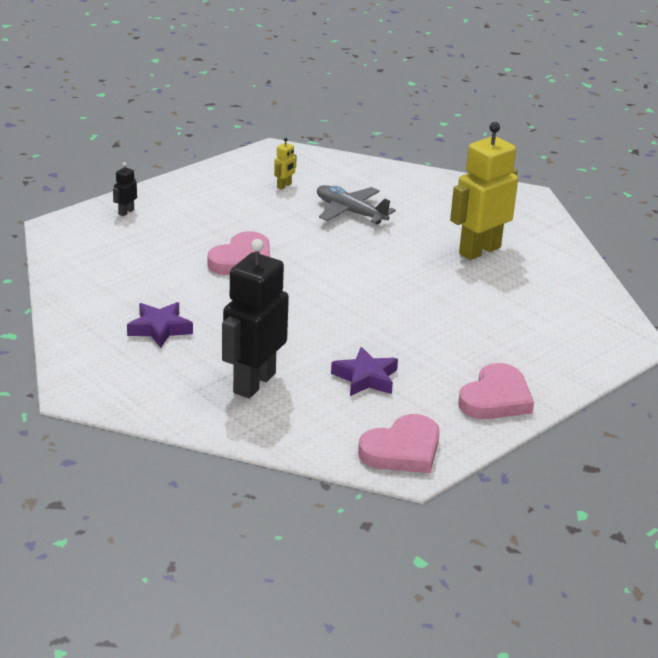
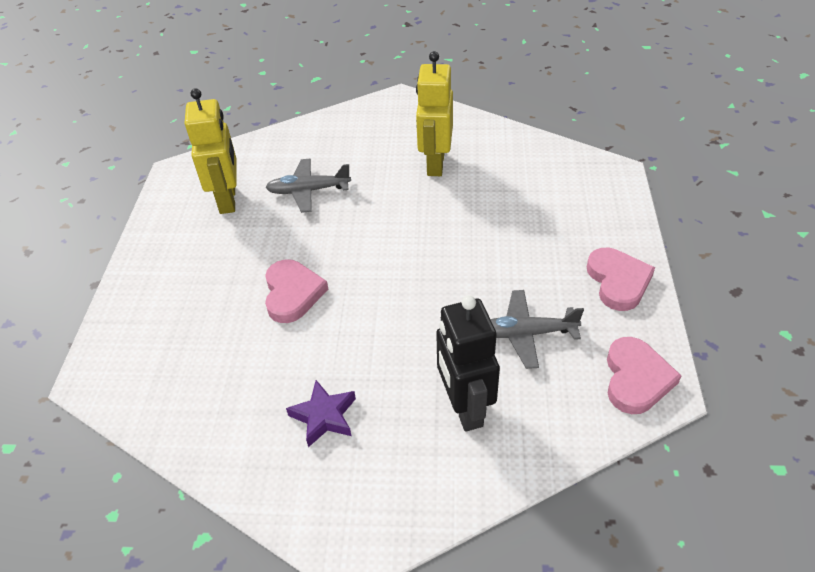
camera: 40 degrees left, 15 degrees up
(126, 212) = (133, 316): black robot -> none
(284, 186) = (228, 200): yellow robot -> yellow robot, size x2.47
(366, 378) = (525, 334): purple star -> grey plane

